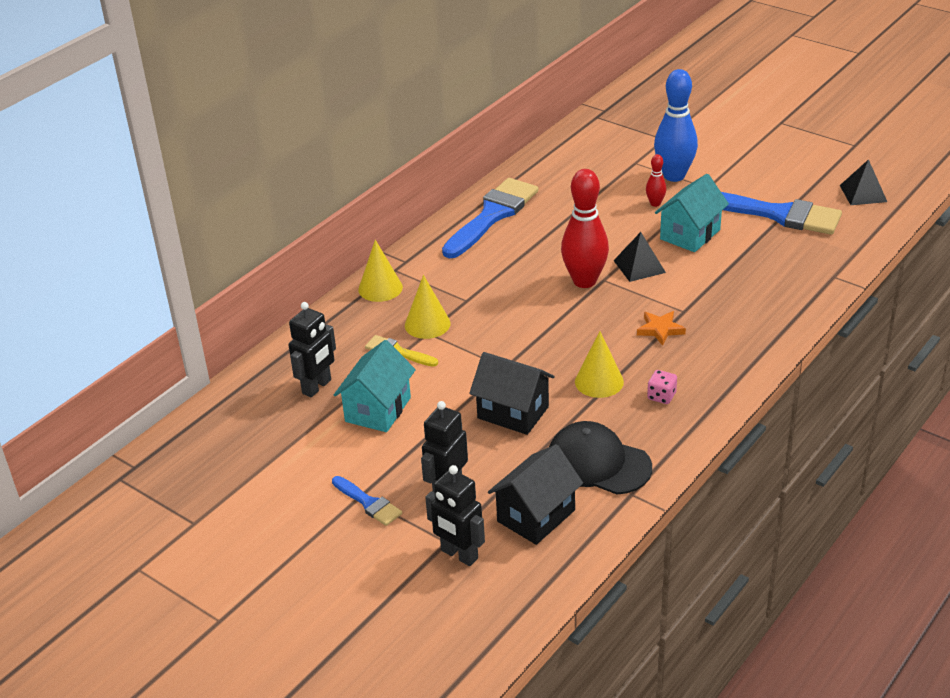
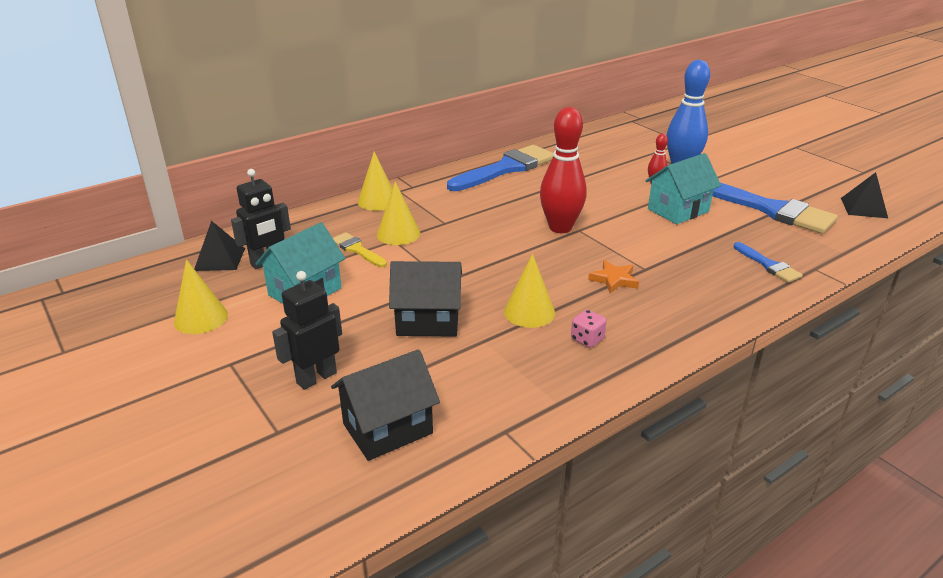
camera: 15 degrees right, 5 degrees down
(298, 460) = (201, 318): none -> yellow cone
(368, 503) = (231, 372): blue brush -> blue brush (768, 265)
(459, 555) = (280, 450): black robot -> none
(513, 412) = (428, 321): black house -> black house turned 45 degrees counterclockwise
(598, 463) = (486, 389): black cap -> none
(639, 266) = (618, 226): black pyramid -> black pyramid (220, 259)

